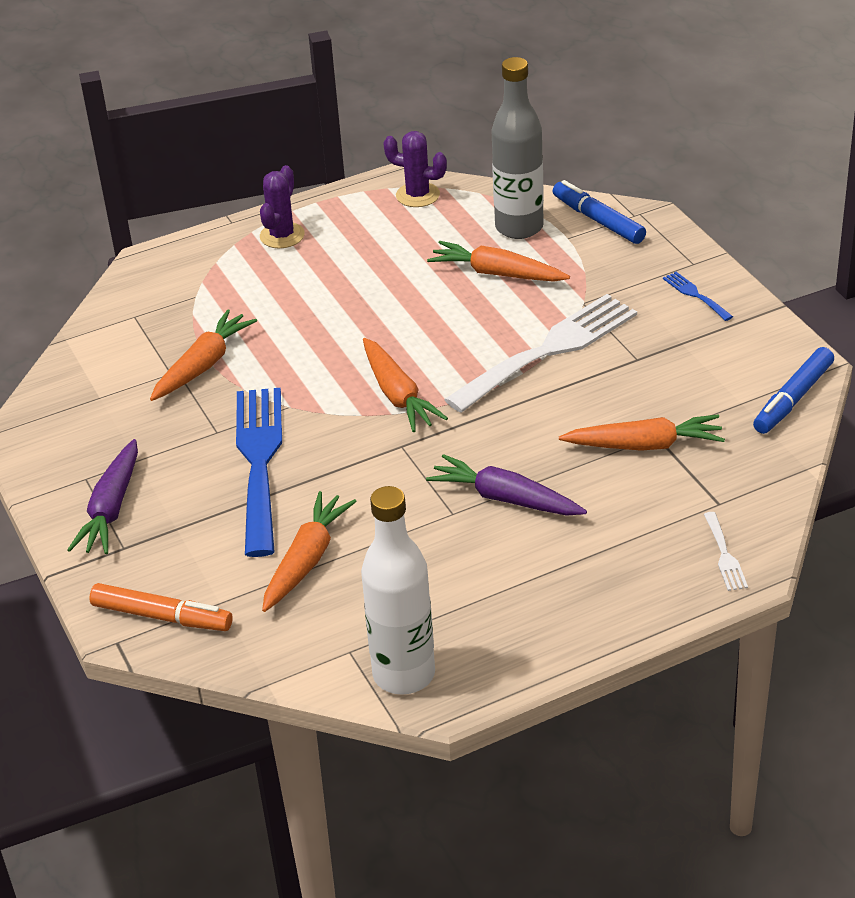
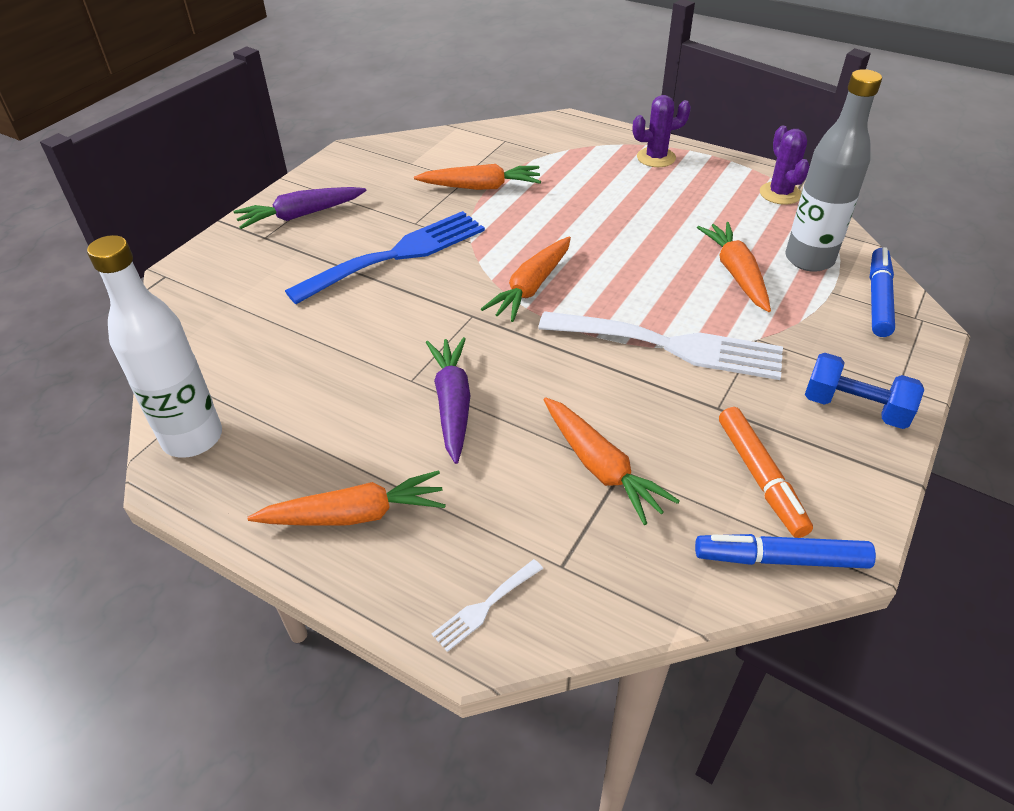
camera: 55 degrees right, 5 degrees up
(162, 616) = (201, 284): orange marker -> orange marker (760, 477)
(307, 560) = (302, 325): orange carrot -> orange carrot (355, 514)
(695, 295) = (854, 408): blue fork -> blue dumbbell

